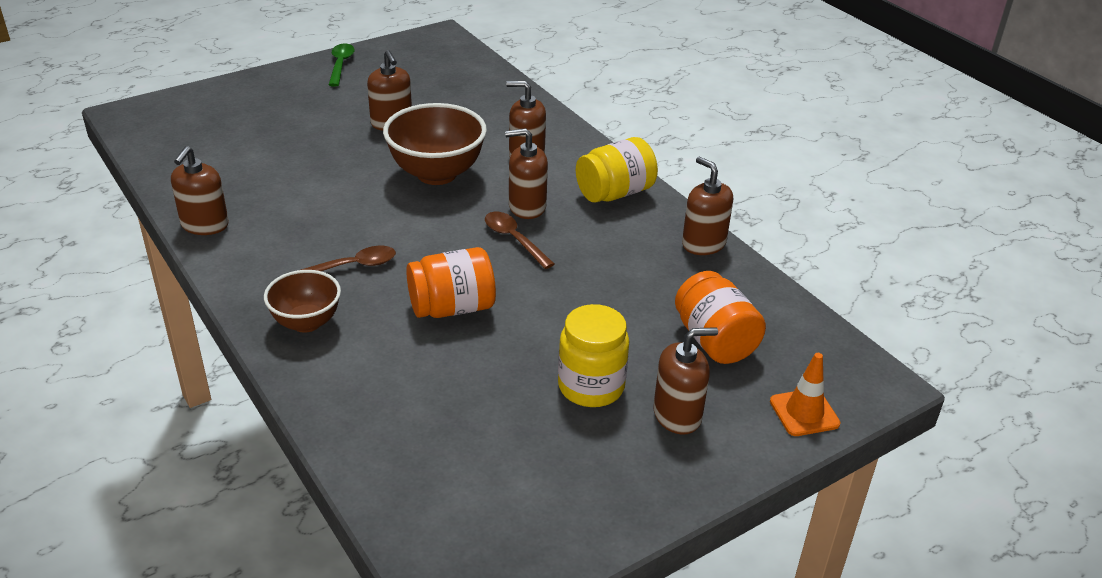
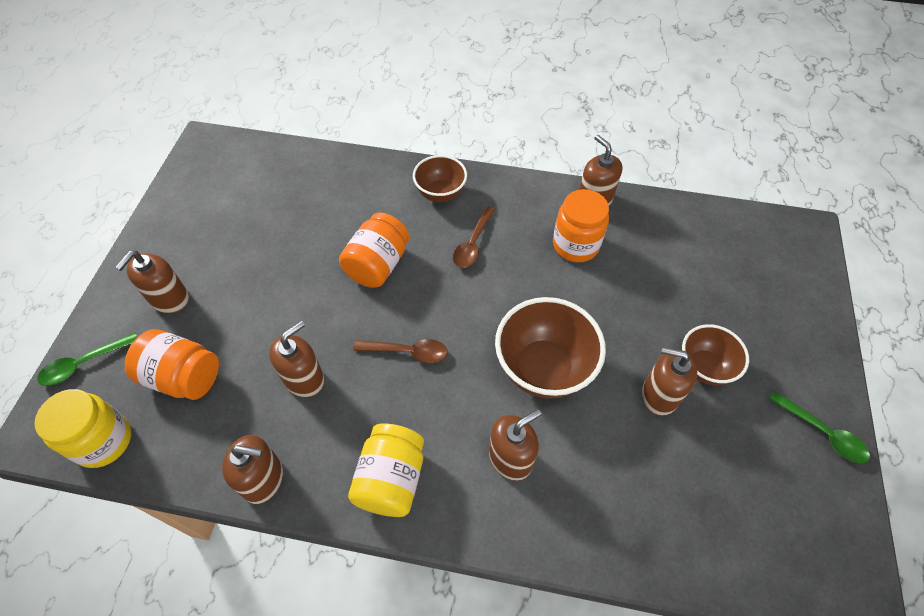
camera: 135 degrees right, 20 degrees up
(281, 211) = (575, 245): none -> orange jar
(342, 115) = (703, 367): none -> brown bowl
(527, 207) = (438, 394): brown soap dispenser -> brown soap dispenser (304, 379)
(591, 386) = (238, 278): yellow jar -> yellow jar (103, 441)
(804, 412) = (84, 363): orange traffic cone -> green spoon

